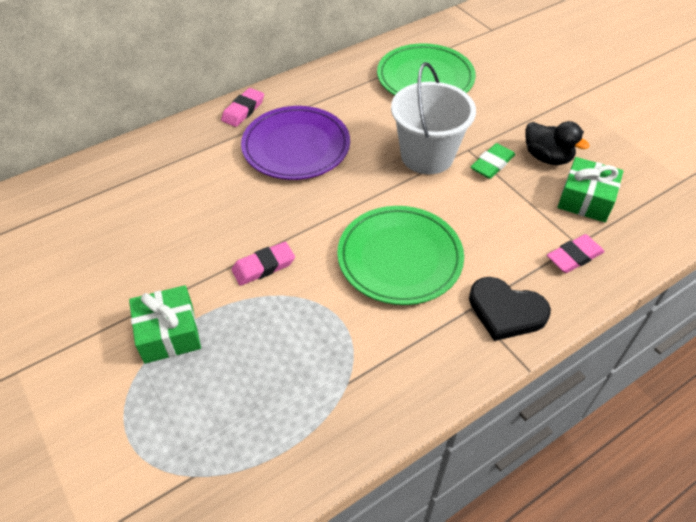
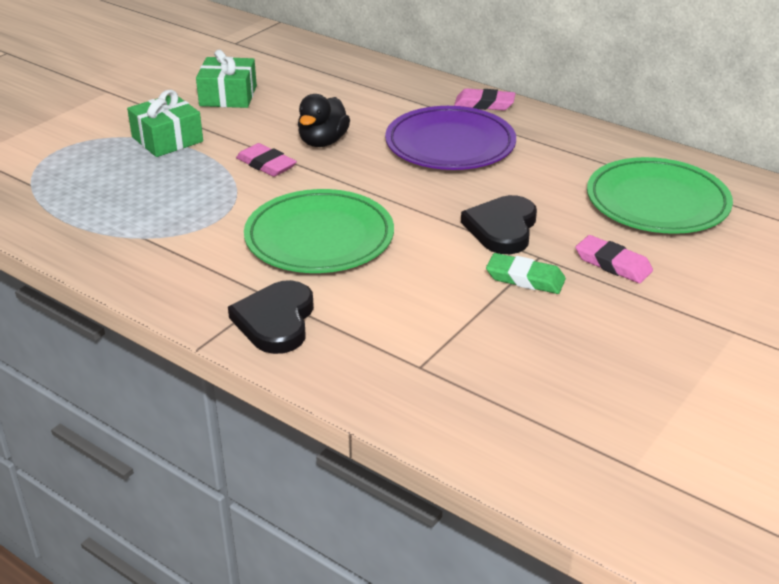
camera: 70 degrees right, 15 degrees down
(427, 156) = (502, 228): white bucket -> black heart
(547, 157) = (575, 322): black duck -> black duck (323, 142)
(574, 256) = (393, 365): pink eraser -> pink eraser (613, 264)
(585, 199) = (512, 366): green gift -> green gift (228, 96)

